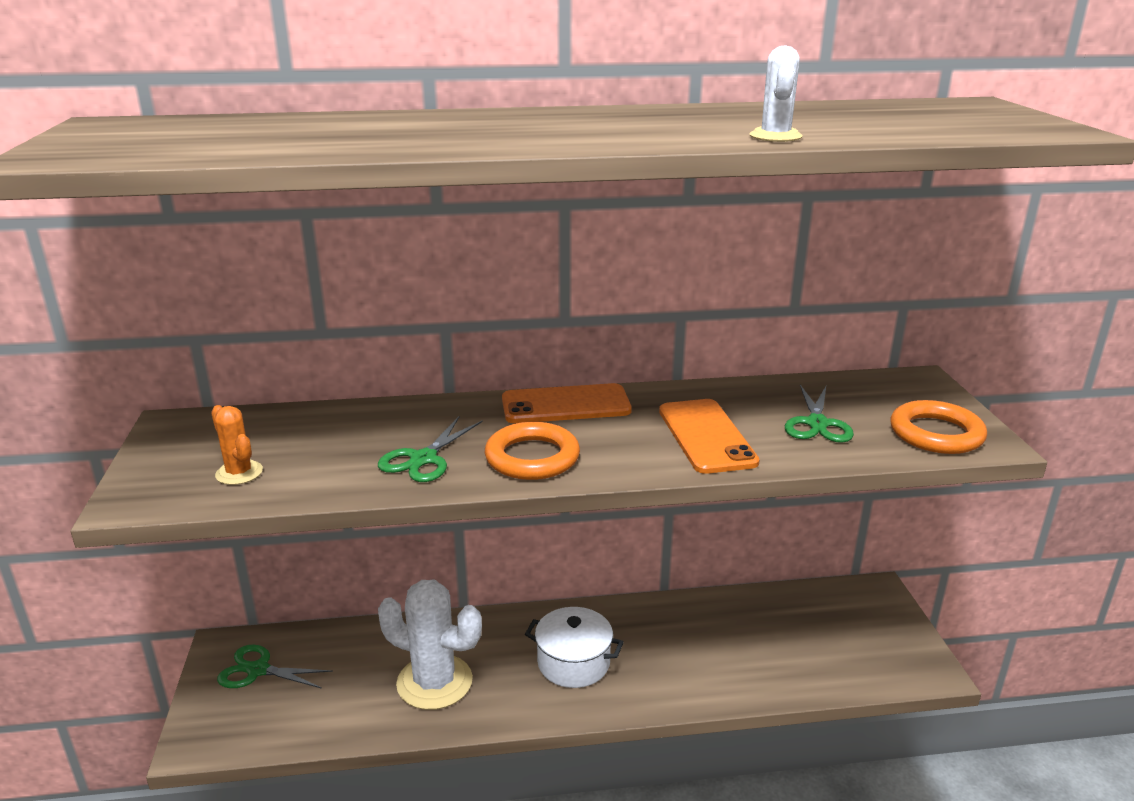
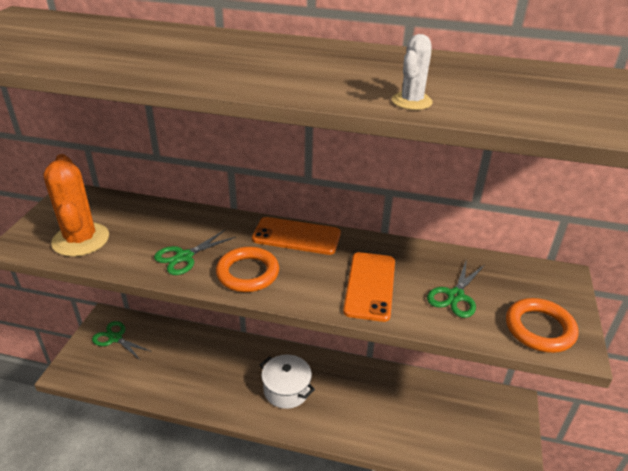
camera: 20 degrees right, 10 degrees up
(239, 473) = (81, 240): orange cactus -> orange cactus, size x2.00
(434, 682) = (202, 376): white cactus -> none

